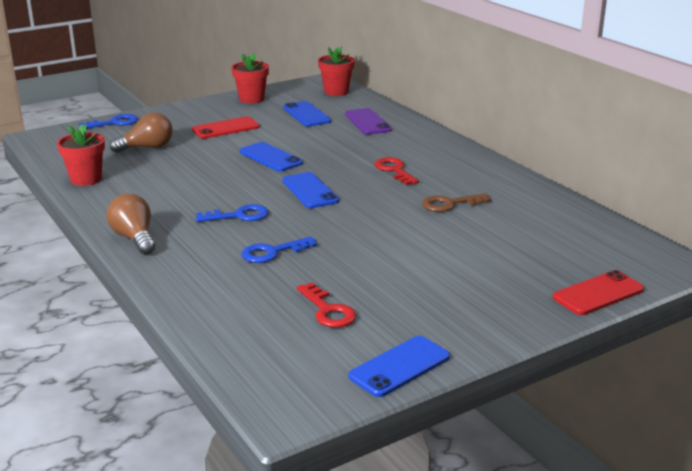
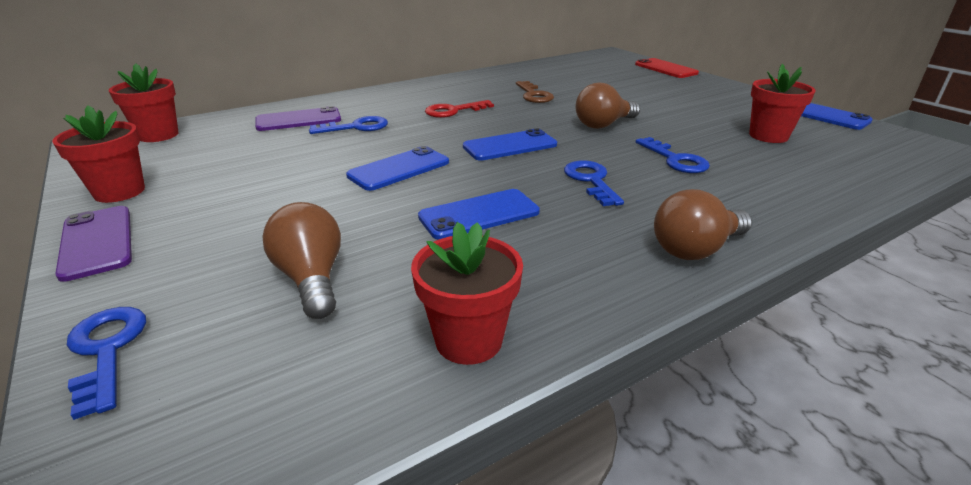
camera: 90 degrees left, 5 degrees up
(197, 105) = (97, 242): none -> purple phone
(226, 128) = (256, 206): red phone -> none
(306, 114) = (240, 151): blue phone -> blue phone (479, 214)
(328, 310) = (768, 136): red key -> red flower pot
(352, 140) = (356, 127): none -> blue key
(360, 230) = (603, 125): none -> brown light bulb

